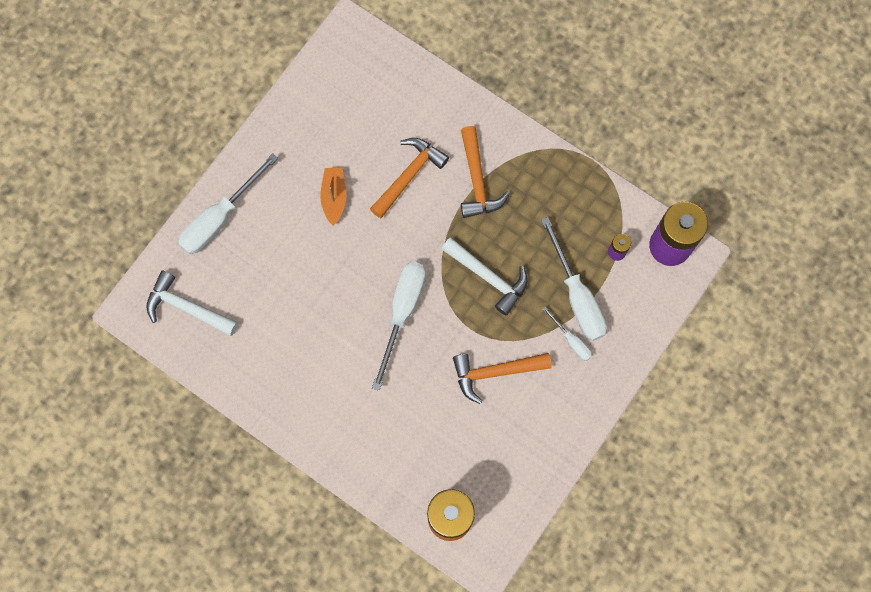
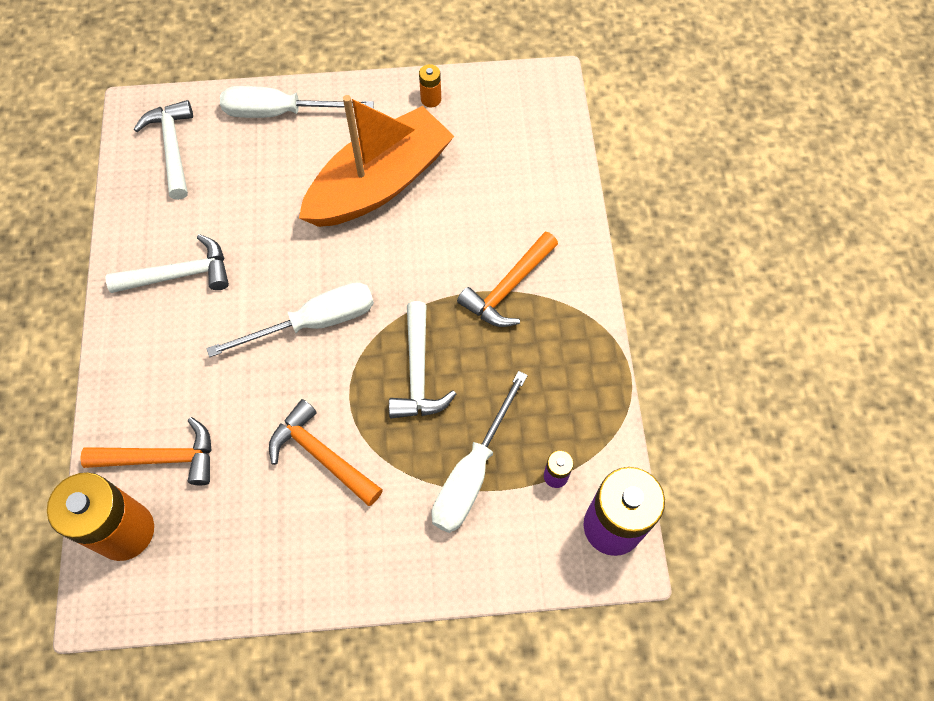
camera: 50 degrees right, 10 degrees down
(295, 370) = (179, 274): none -> white hammer
(296, 115) = (431, 99): none -> orange battery
(334, 197) = (379, 183): orange boat -> orange boat, size x2.37
(409, 175) = (458, 227): orange hammer -> orange hammer (162, 458)
(571, 341) = (418, 505): white screwdriver -> none

